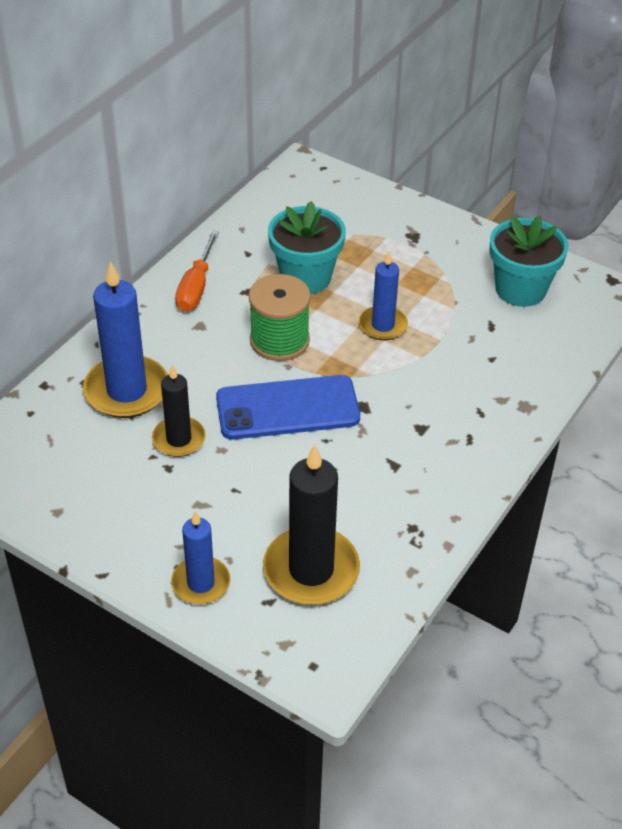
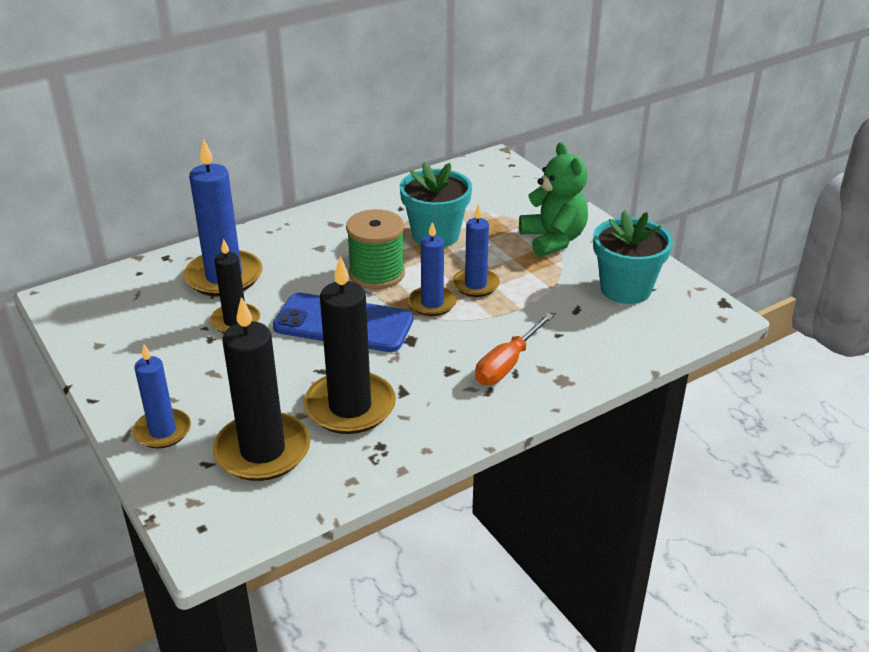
camera: 25 degrees right, 10 degrees down
(196, 287) = (339, 221): orange screwdriver -> orange screwdriver (507, 364)
(356, 359) = (432, 303): none -> blue candle
(358, 497) = (350, 407): none -> black candle
(421, 251) = (553, 240): none -> green teddy bear

